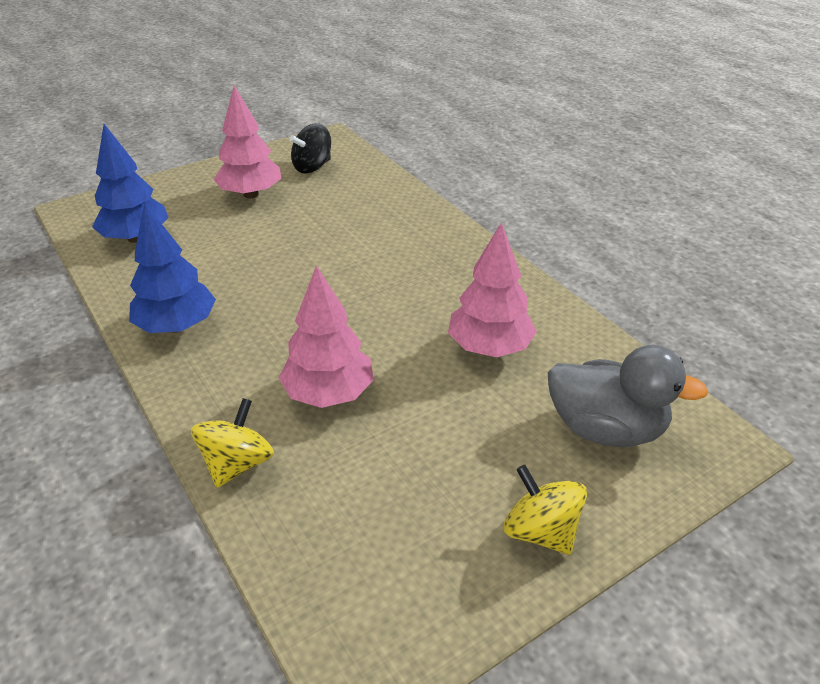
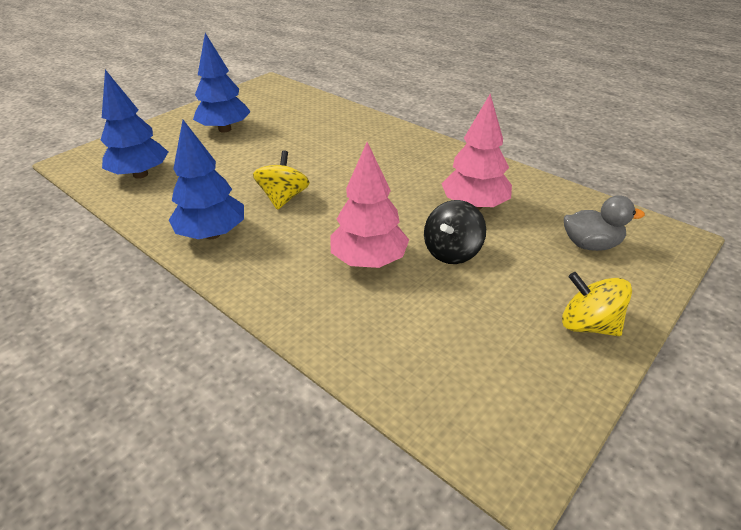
camera: 15 degrees left, 0 degrees up
(237, 464) = (321, 328): yellow spinning top -> yellow spinning top (283, 198)
(251, 194) = (224, 129): pink tree -> blue tree
(312, 167) = (265, 104): black spinning top -> black spinning top (452, 251)
(606, 429) = (591, 244): grey duck -> grey duck, size x0.65

